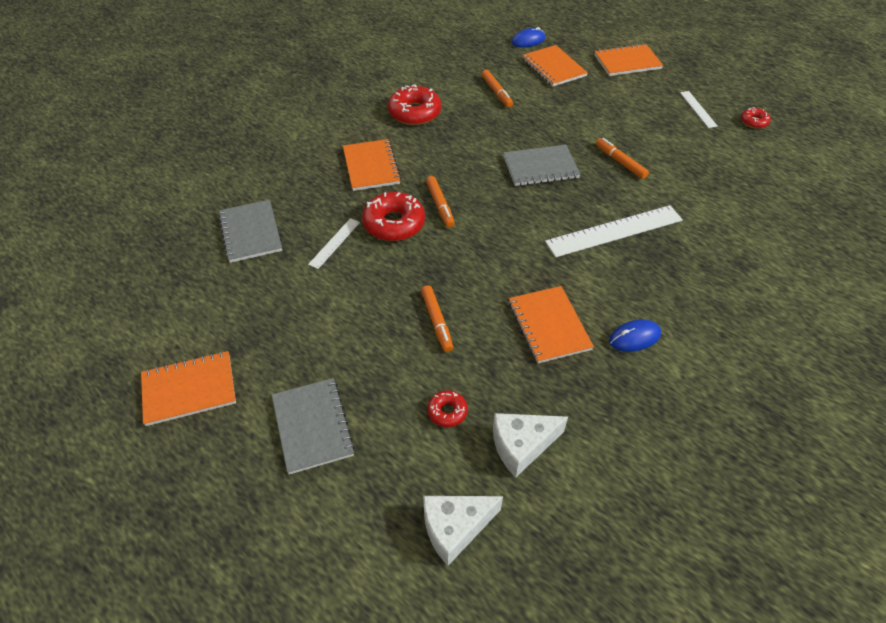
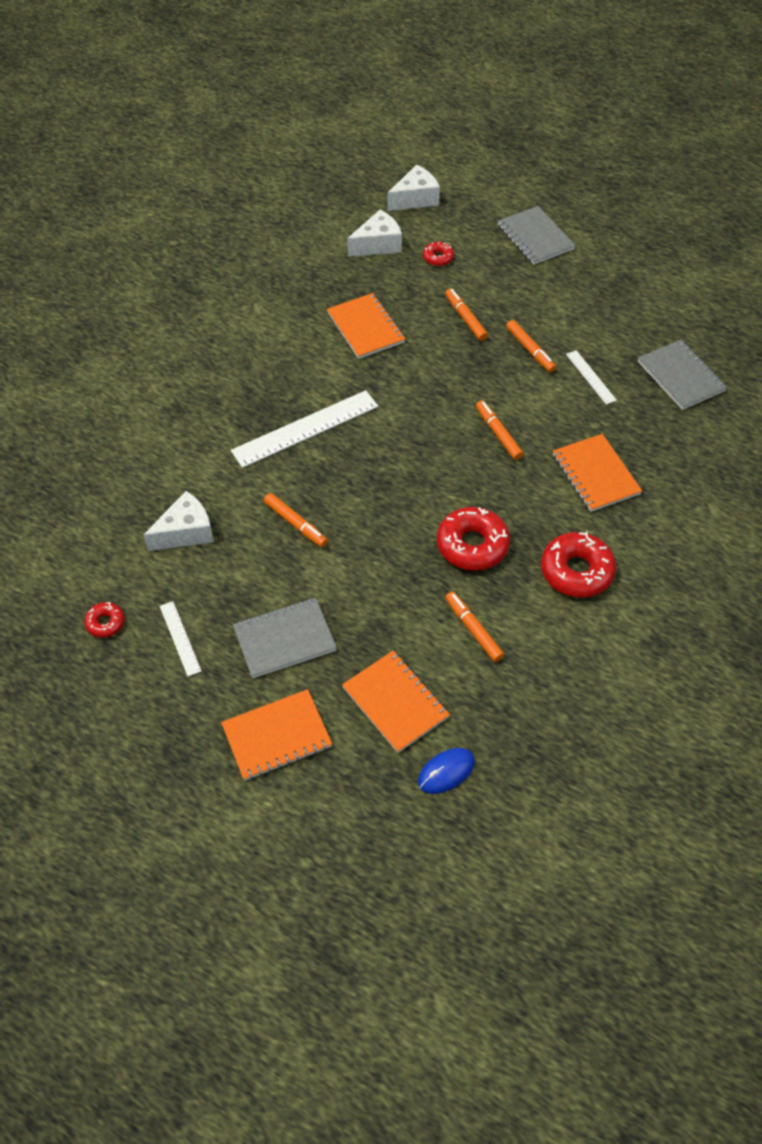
camera: 170 degrees right, 5 degrees up
(189, 389) = (642, 247): orange notebook -> none
(334, 243) = (590, 377): white ruler -> white ruler turned 45 degrees counterclockwise
(381, 277) = (530, 350): none -> orange marker
(394, 223) = (539, 406): red donut -> red donut (472, 545)
(540, 167) = (393, 502): grey notebook -> grey notebook (284, 639)
(634, 337) = (290, 328): blue mouse -> none
(708, 167) = (186, 532): none -> white cheese

